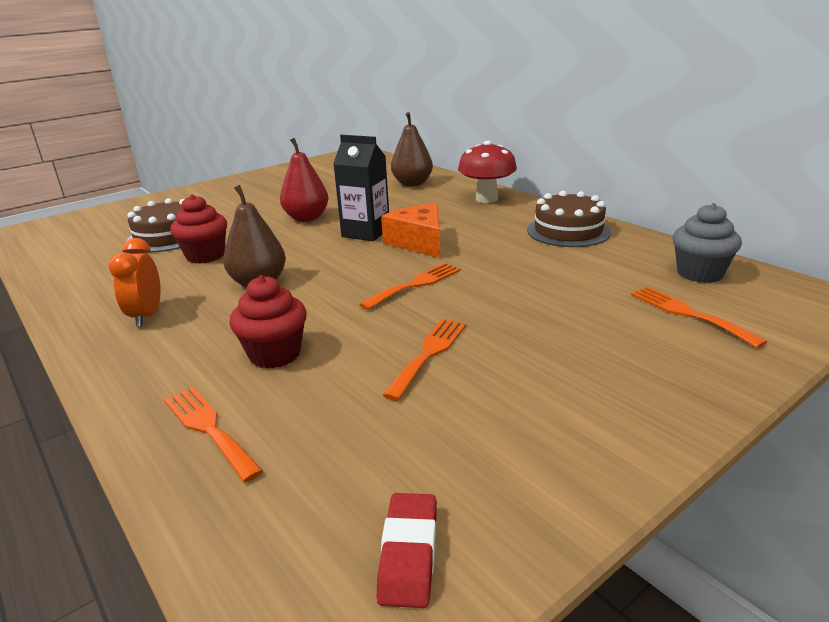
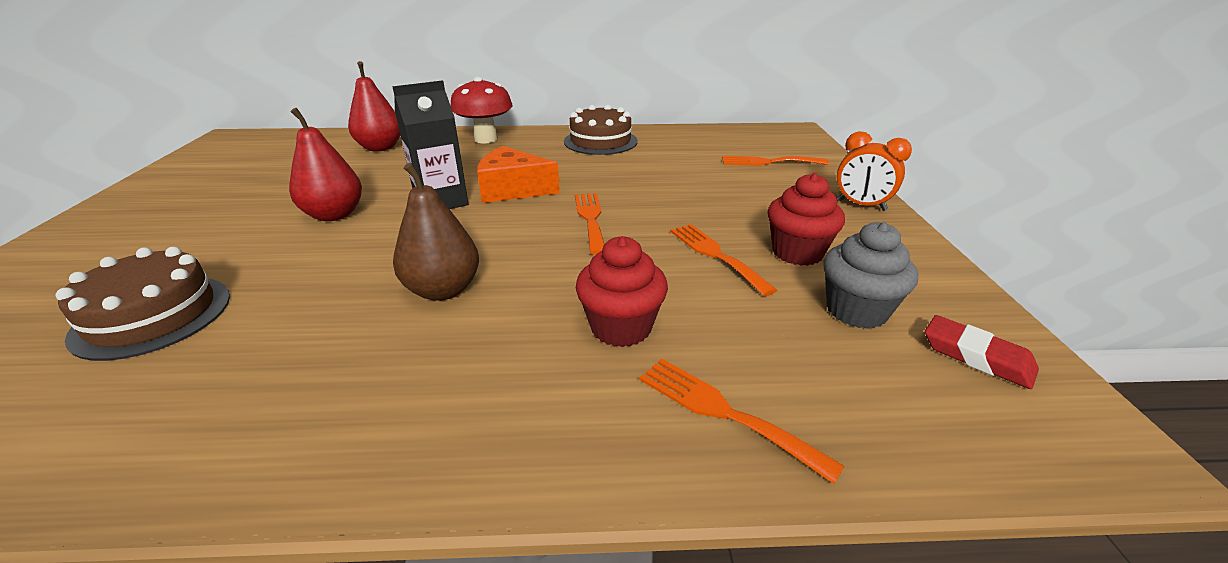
camera: 55 degrees left, 5 degrees up
(146, 316) = (385, 396): orange clock -> orange clock (861, 205)
(205, 256) = (291, 303): red cupcake -> red cupcake (797, 253)
(208, 428) = (724, 412): orange fork -> orange fork turned 45 degrees clockwise
(412, 184) = (380, 148): brown pear -> red pear
(699, 273) = (724, 139): grey cupcake -> grey cupcake (856, 311)

